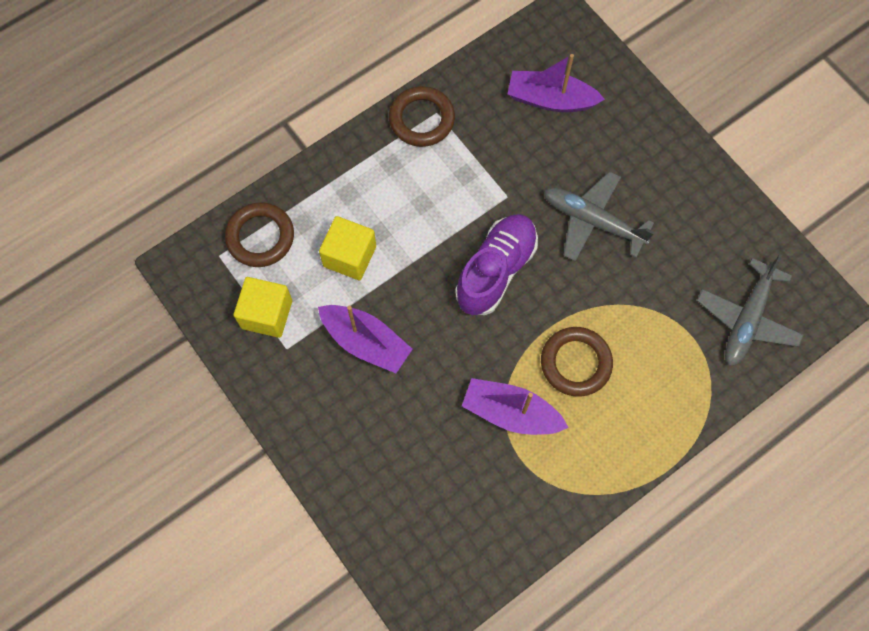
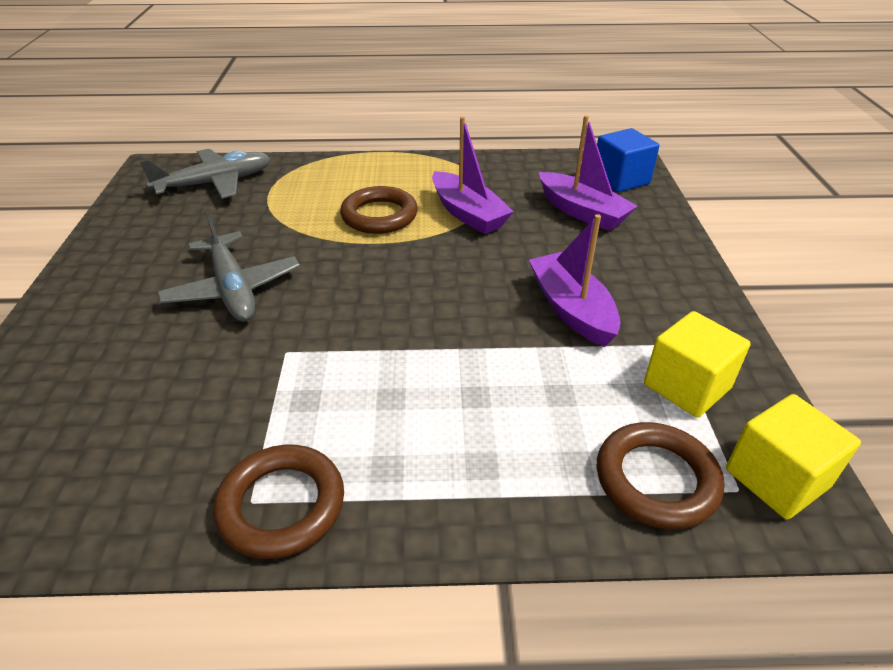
camera: 145 degrees left, 30 degrees down
(349, 256) = (534, 391): yellow cube -> yellow cube (776, 478)
(418, 564) = (620, 179): none -> blue cube
(496, 270) = (376, 299): purple shoe -> none
(550, 100) = (97, 423): purple boat -> purple boat (582, 212)

